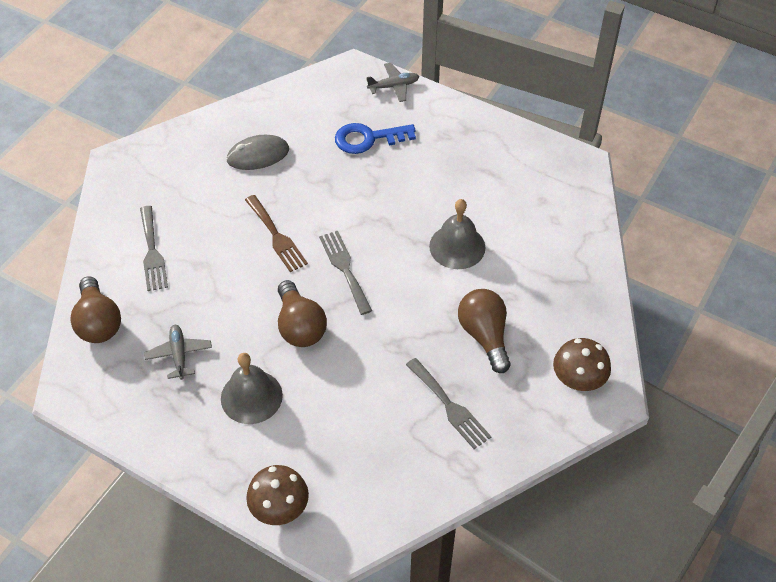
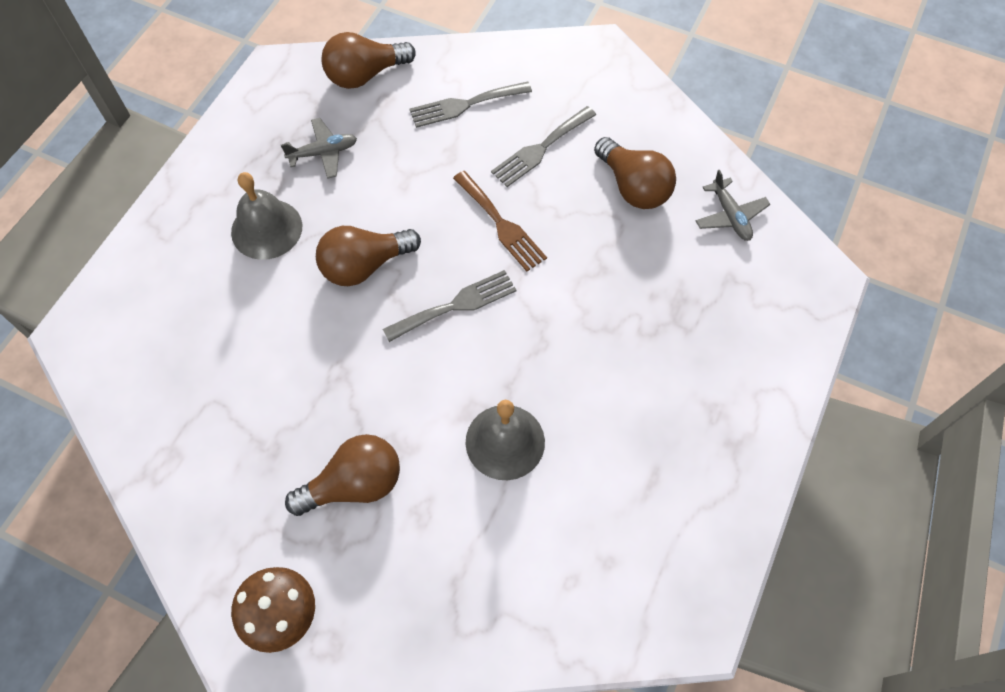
camera: 85 degrees right, 10 degrees up
(258, 155) = (633, 187): grey mouse -> brown light bulb
(276, 236) = (501, 224): brown fork -> brown fork turned 90 degrees counterclockwise
(279, 508) = (123, 274): brown mushroom -> none
(368, 139) = (687, 312): blue key -> none
(393, 86) = (800, 337): grey plane -> grey plane (730, 216)
(449, 406) = (245, 445): grey fork -> grey fork (540, 149)

